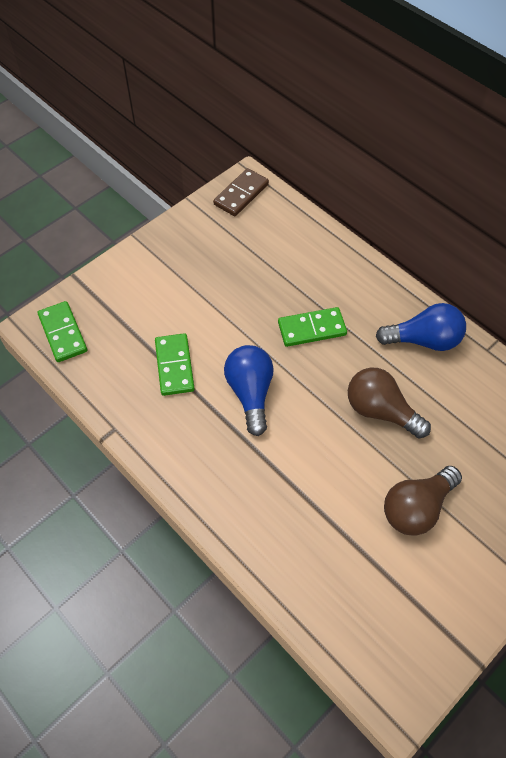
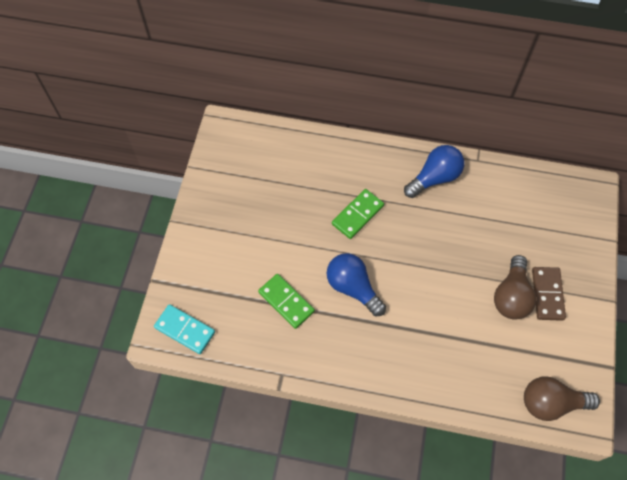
camera: 35 degrees left, 5 degrees up
(63, 333) = (185, 330): green domino -> turquoise domino
(241, 194) = (228, 140): brown domino -> brown domino (547, 294)
(380, 411) = (444, 245): brown light bulb -> brown light bulb (551, 403)

